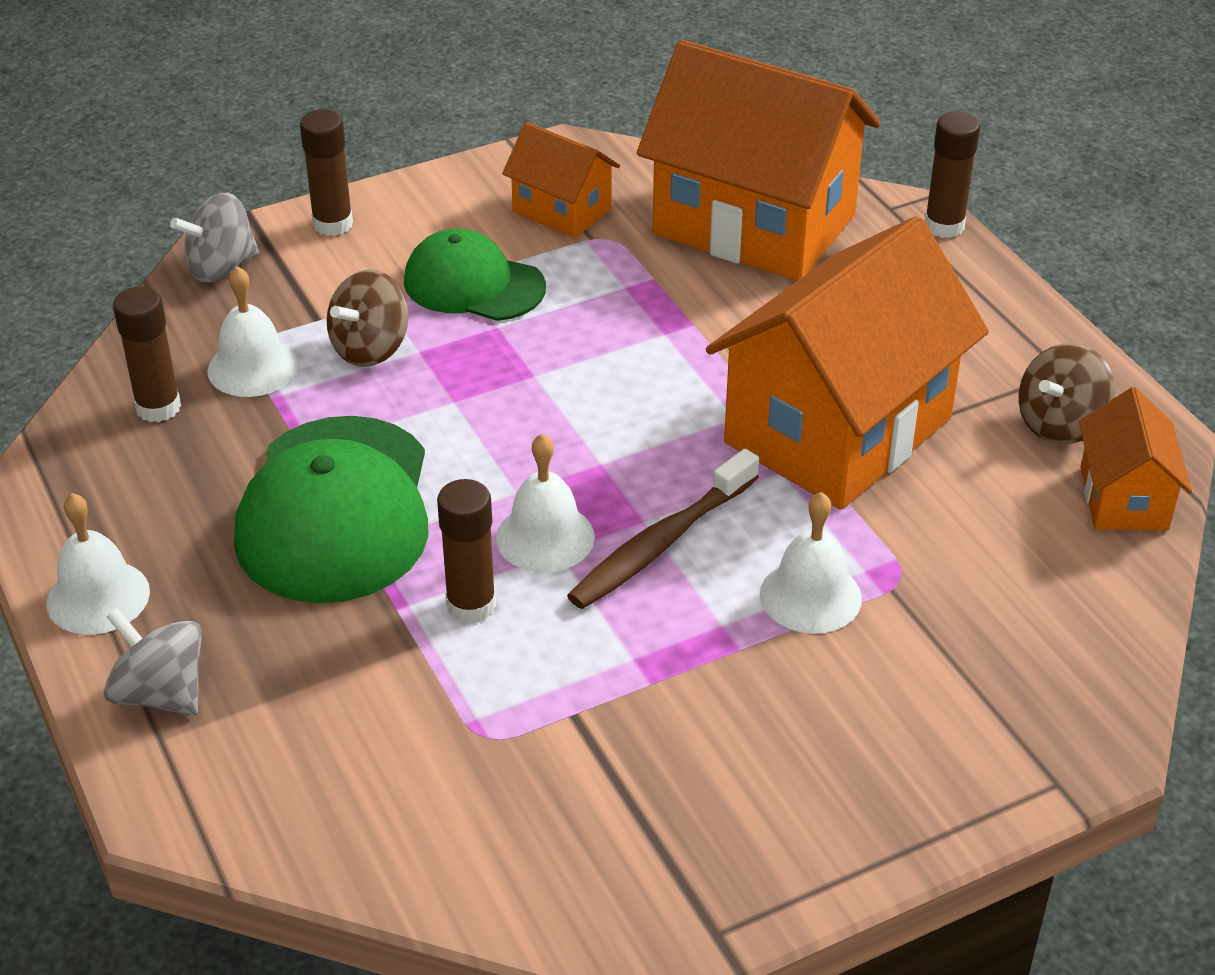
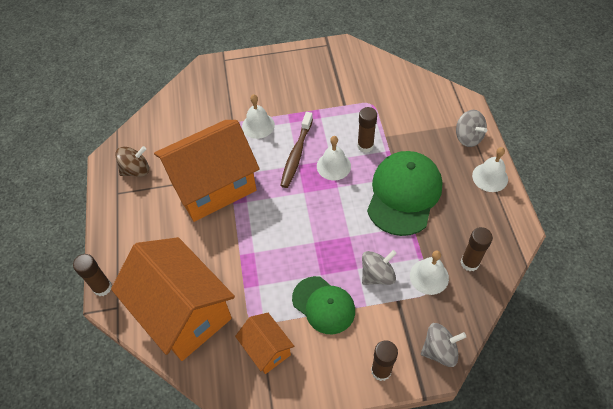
camera: 160 degrees left, 15 degrees up
(371, 348) = (377, 275): brown spinning top -> grey spinning top
(660, 544) = (296, 154): brown toothbrush -> brown toothbrush turned 135 degrees clockwise
(1123, 498) = (139, 137): orange house -> none

